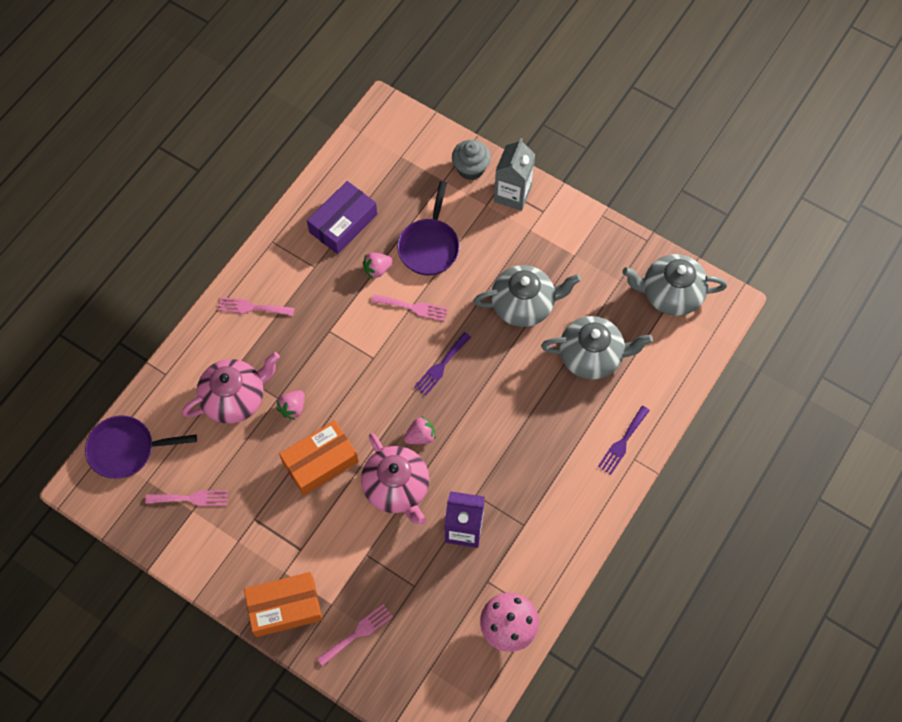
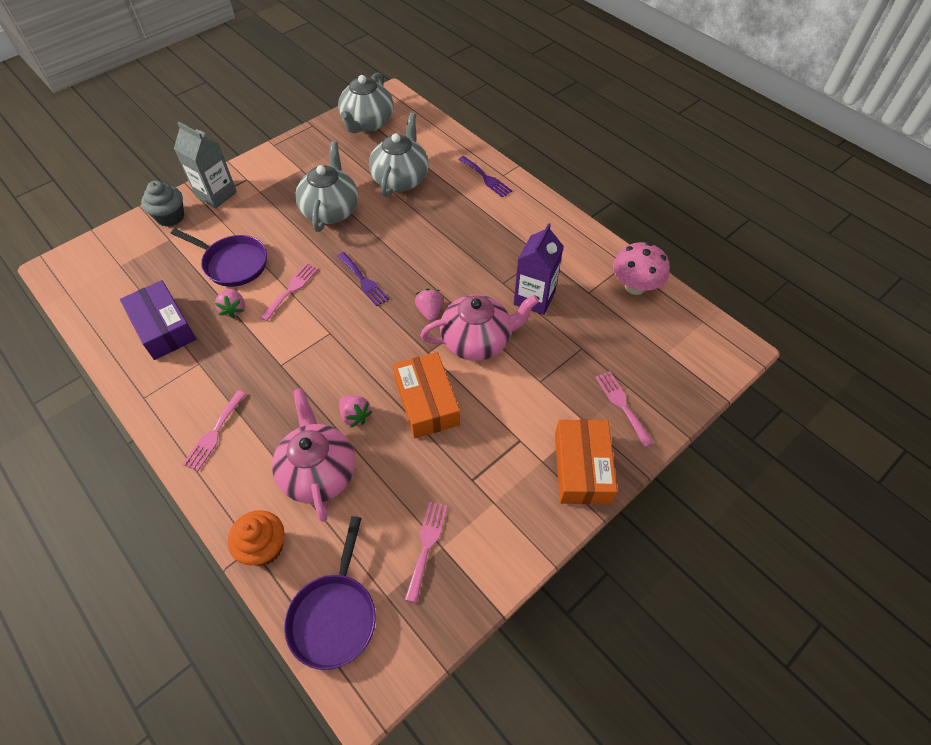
camera: 75 degrees left, 10 degrees down
(167, 382) = (264, 547): none -> orange cupcake

